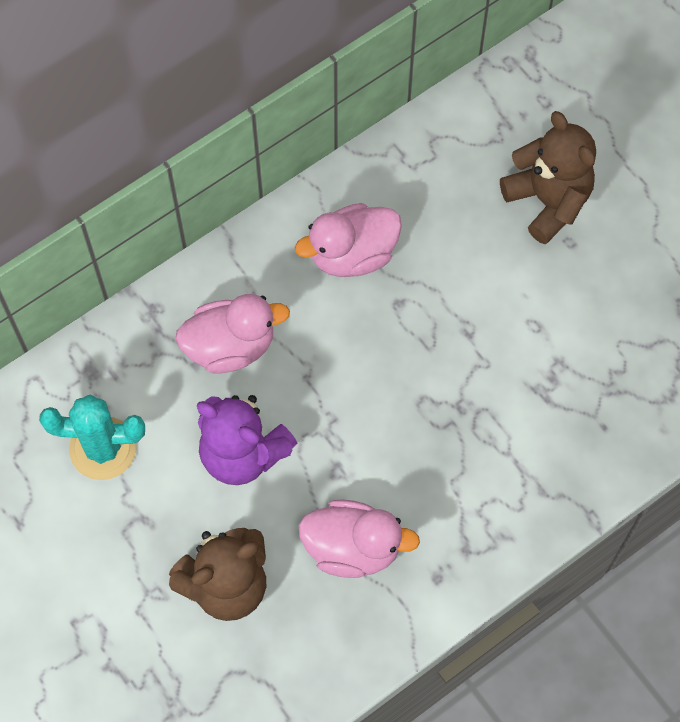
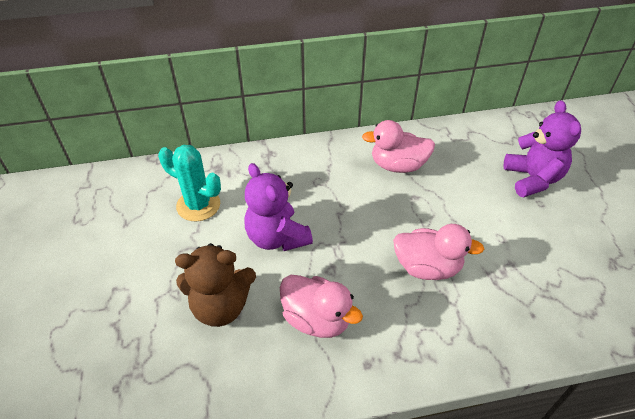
camera: 25 degrees right, 20 degrees down
(230, 346) = (302, 183): pink duck -> pink duck (427, 267)
(548, 201) = (532, 179): brown teddy bear -> purple teddy bear

